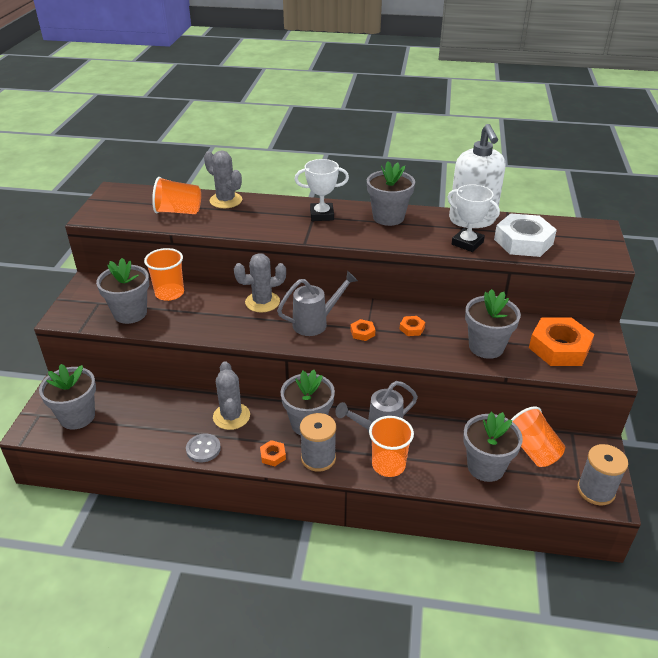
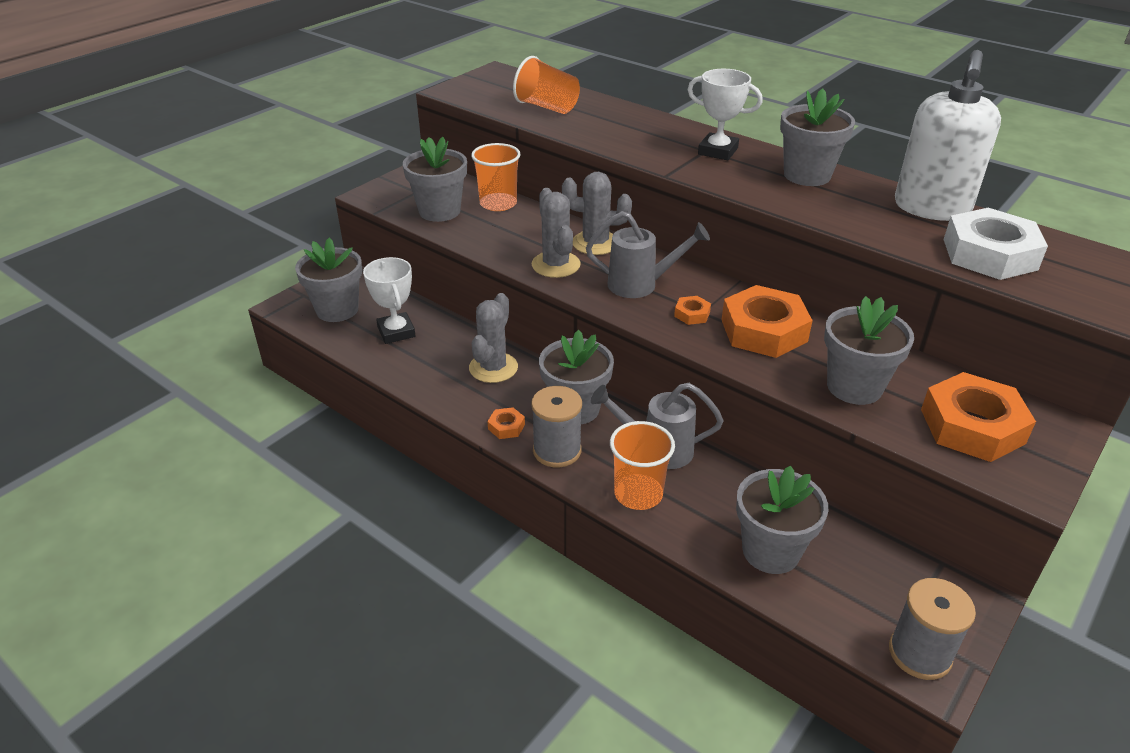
camera: 30 degrees right, 0 degrees up
(203, 449) = (436, 389): grey button -> none
(226, 200) = (612, 109): grey cactus -> grey cactus (556, 265)
(412, 328) = (764, 330): orange nut -> orange nut, size x2.32
(467, 243) = (896, 233): white trophy -> white trophy (396, 332)
(532, 450) = (860, 559): orange cup -> none

